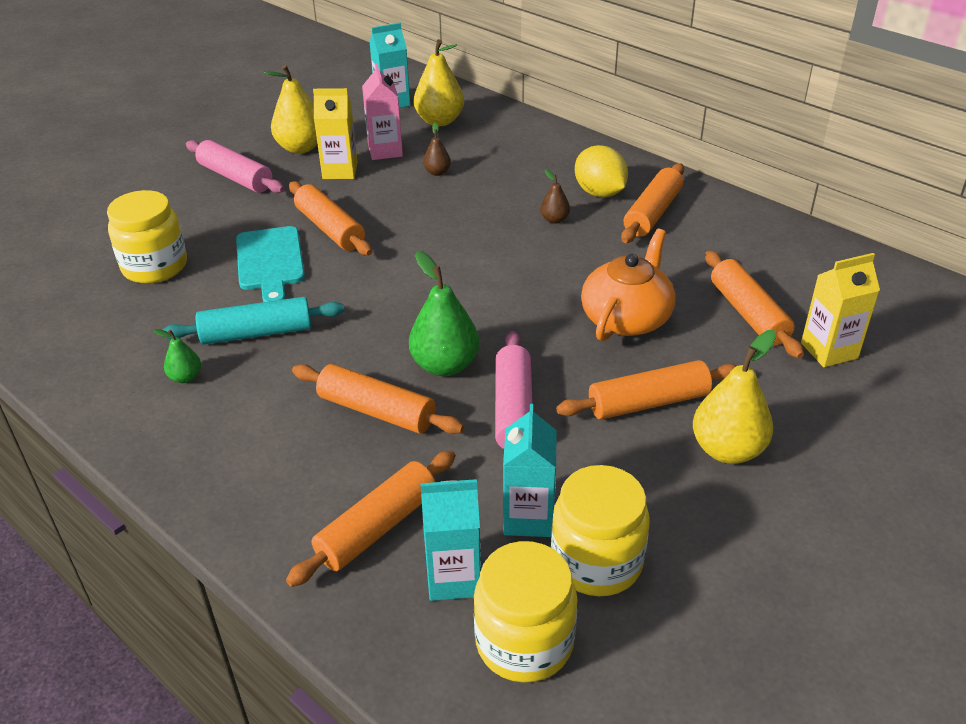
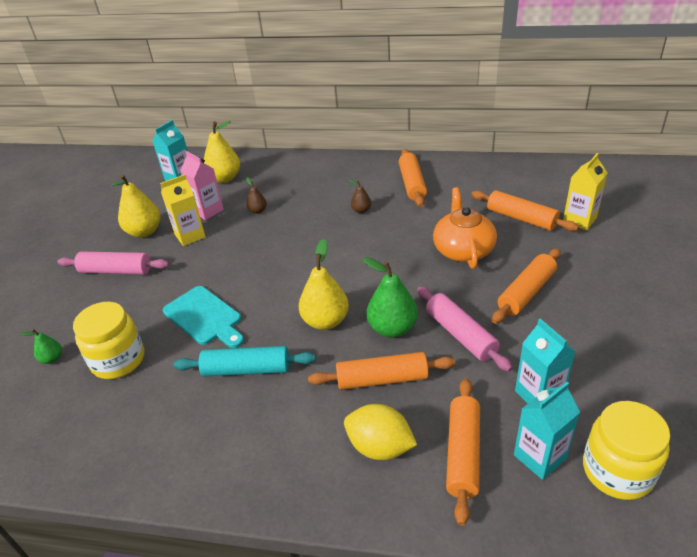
camera: 30 degrees left, 0 degrees up
(185, 377) = (227, 426): green pear -> green pear (52, 358)
(257, 333) = (246, 369): turquoise rolling pin -> turquoise rolling pin turned 45 degrees clockwise
(330, 229) = (224, 276): orange rolling pin -> none
(596, 562) = (600, 399): yellow jar -> none
(599, 193) = (370, 184): yellow lemon -> yellow lemon (380, 447)
(727, 450) = (592, 298): yellow pear -> yellow pear (325, 321)

